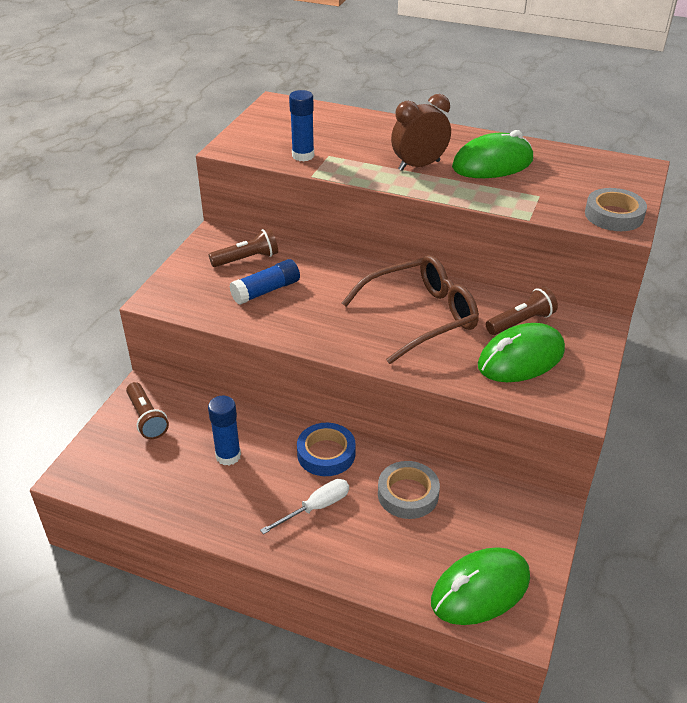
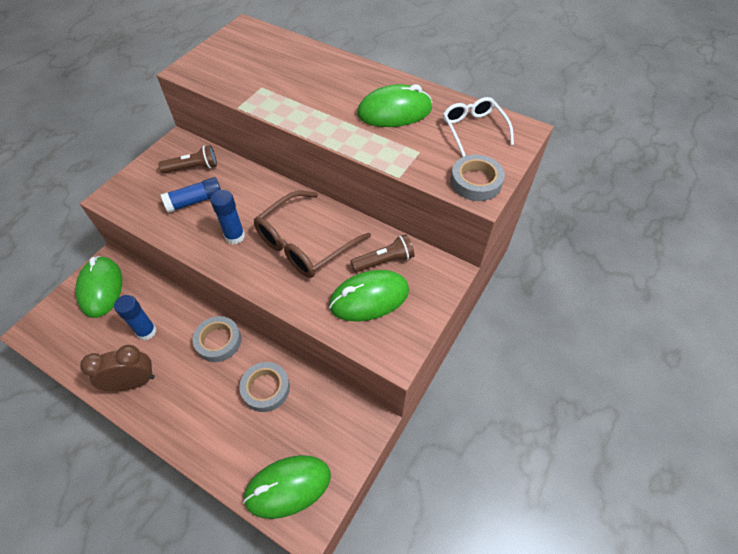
camera: 10 degrees right, 15 degrees up
(147, 418) = (101, 288): brown flashlight -> green mouse
(303, 156) = (240, 85): blue glue stick -> blue glue stick (235, 236)
(316, 508) = (193, 389): white screwdriver -> none
(326, 454) = (218, 341): blue tape -> grey tape
(419, 165) = (331, 106): brown clock -> brown clock (133, 382)
(420, 317) = (305, 244): brown glasses -> brown glasses turned 150 degrees clockwise
(587, 171) = (473, 130): none -> white glasses

